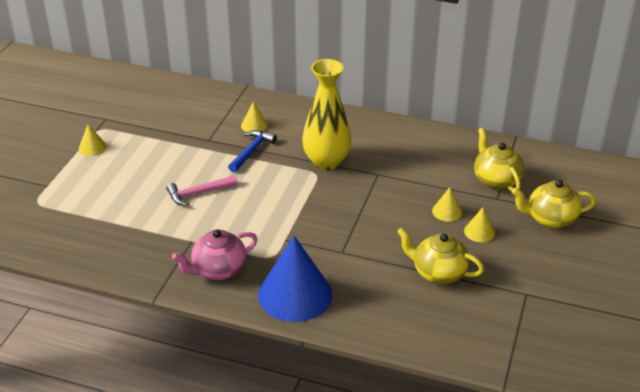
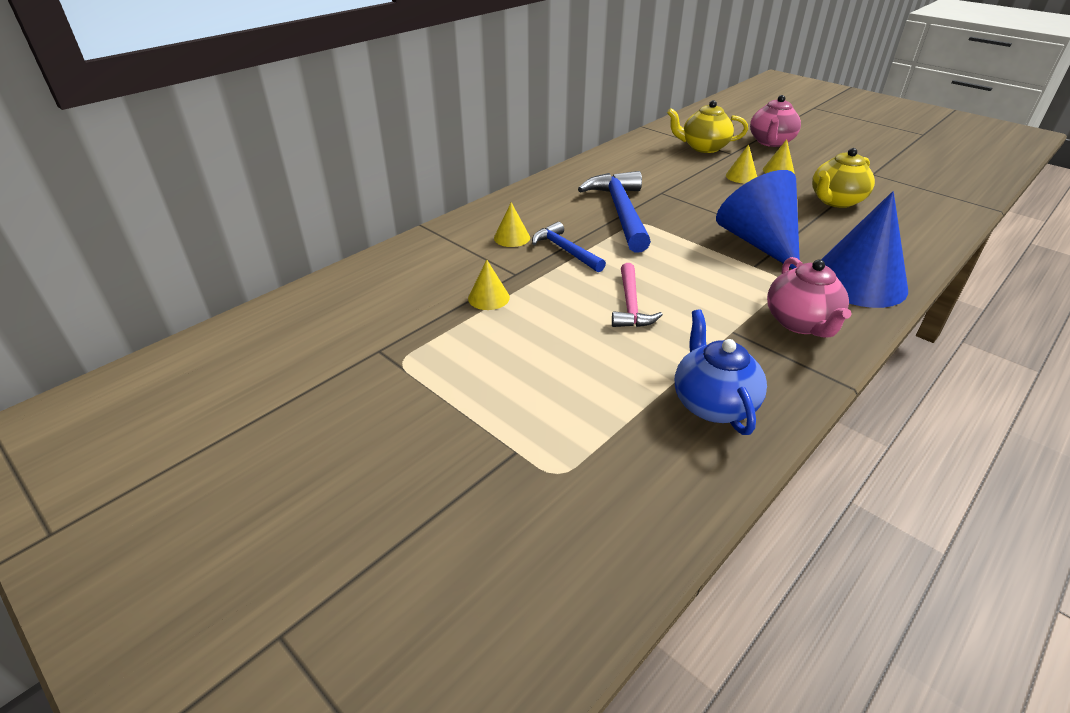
camera: 65 degrees left, 0 degrees up
(92, 147) = (446, 378): yellow cone -> yellow cone (488, 298)
(113, 243) = (713, 403): none -> blue teapot
(324, 237) = (758, 242): none -> blue cone
(326, 161) = (620, 212): yellow vase -> blue hammer
(550, 219) = (771, 142): yellow teapot -> pink teapot

